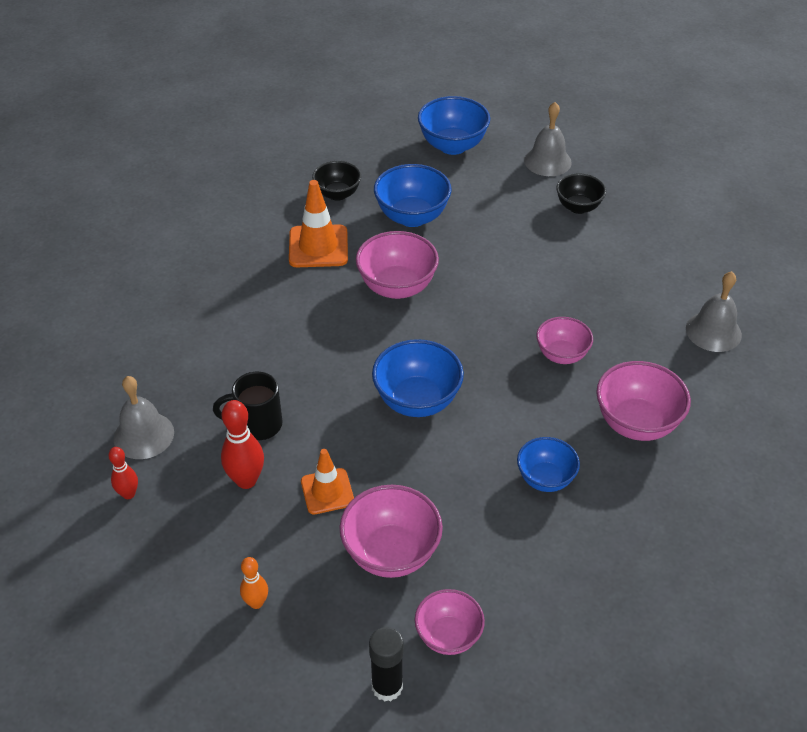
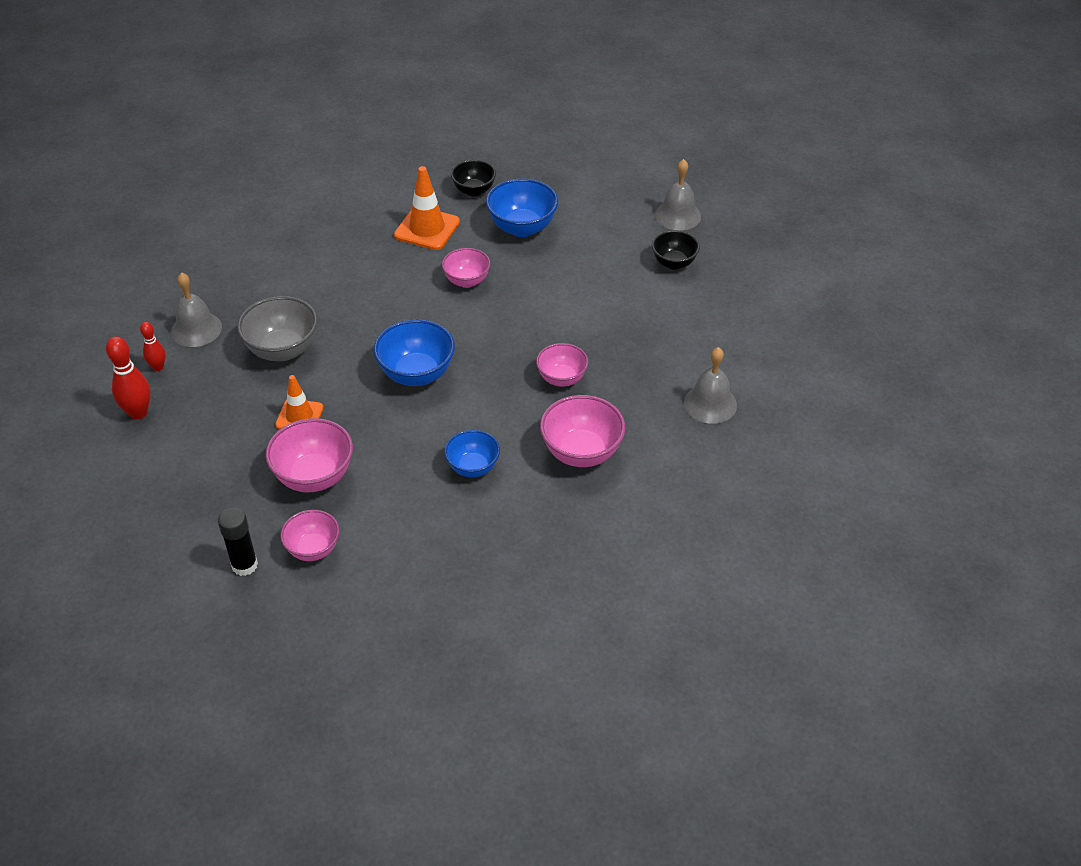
camera: 25 degrees right, 0 degrees up
(246, 480) = (246, 387): red bowling pin -> red bowling pin (138, 413)
(256, 603) = (194, 474): orange bowling pin -> none
(257, 425) = (282, 350): black mug -> grey bowl
(397, 287) = (467, 281): pink bowl -> pink bowl, size x0.65
(452, 146) = (603, 178): blue bowl -> none

